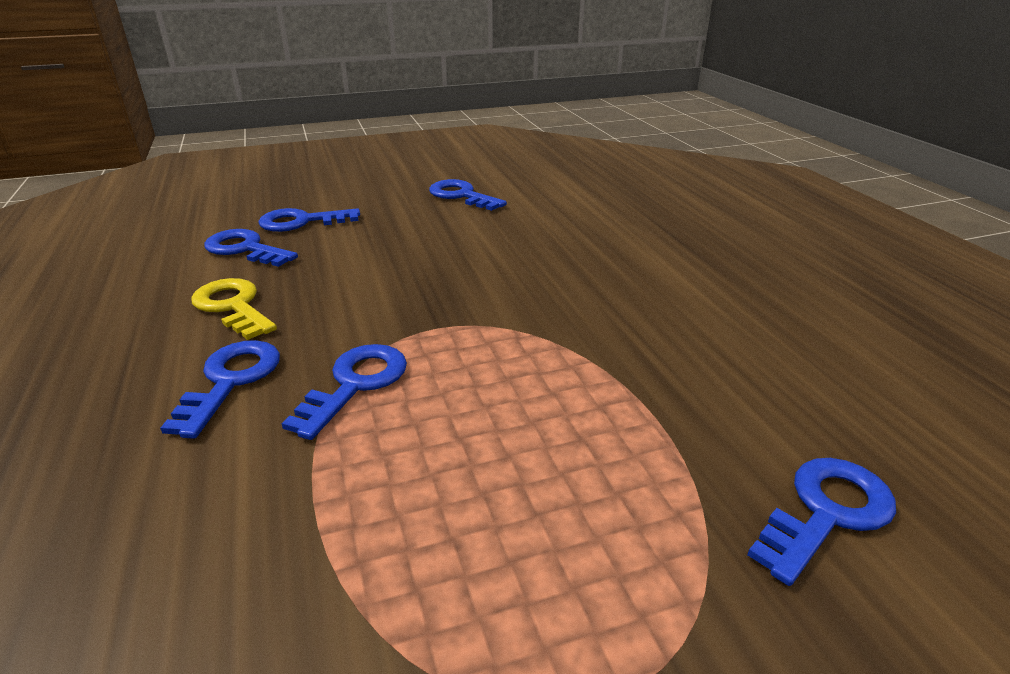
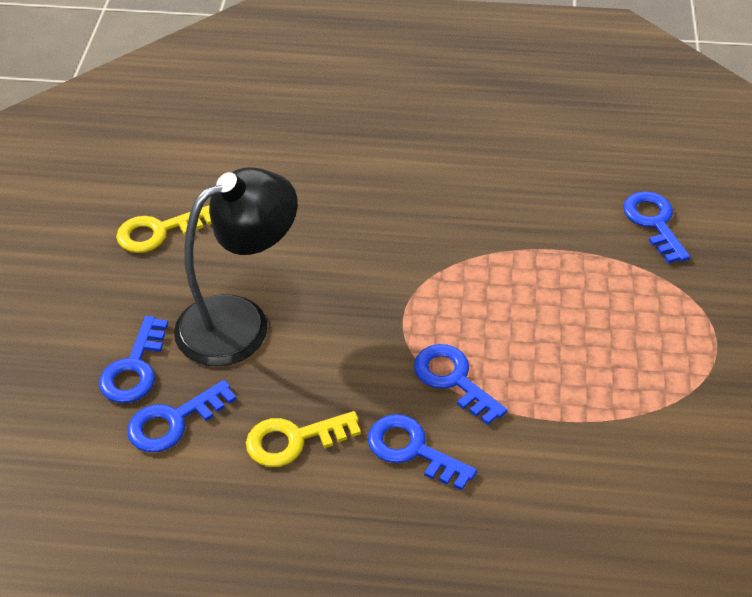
camera: 65 degrees left, 15 degrees up
(378, 248) = (240, 322): none -> black lamp
(461, 195) = (157, 232): blue key -> yellow key

